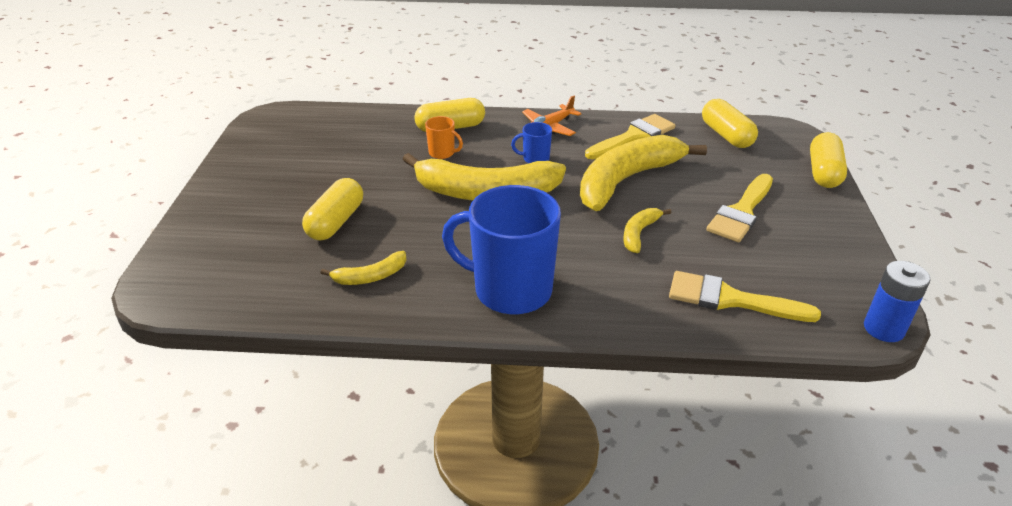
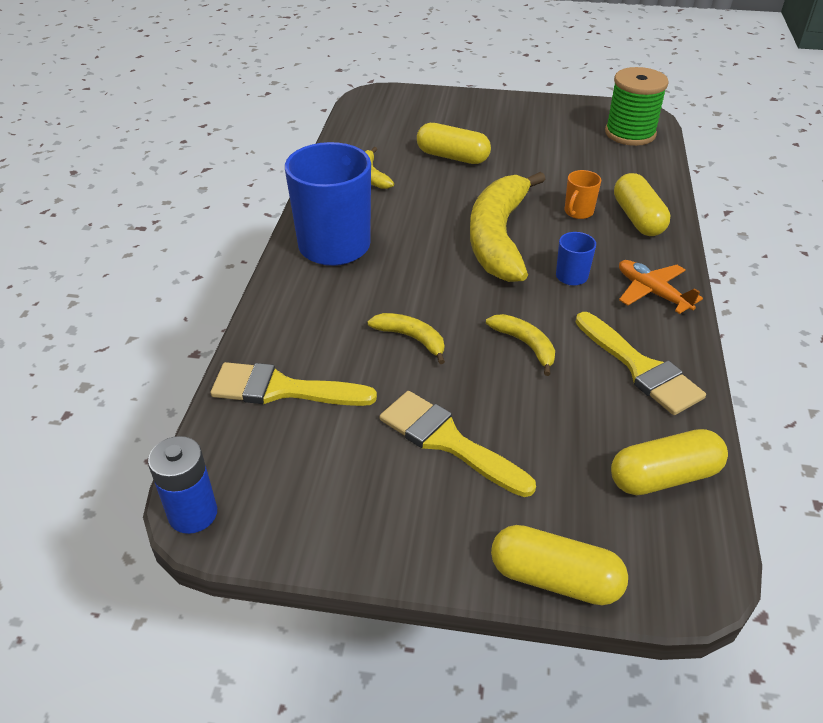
camera: 95 degrees right, 5 degrees up
(306, 123) = (630, 133): none -> green spool
(626, 180) = (525, 345): yellow banana -> yellow banana, size x0.45
(730, 299) = (282, 389): yellow brush -> yellow brush turned 105 degrees counterclockwise

